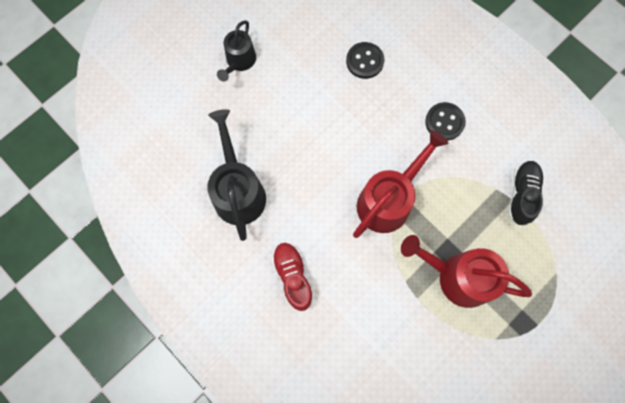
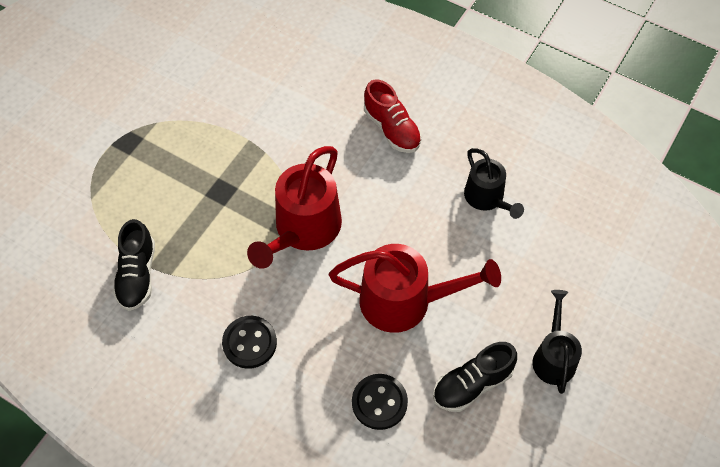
camera: 165 degrees right, 15 degrees down
(238, 190) = (487, 198): black watering can -> black watering can, size x0.61
(300, 57) = (472, 384): none -> black shoe
(457, 276) = (207, 170): red watering can -> red watering can (406, 301)

